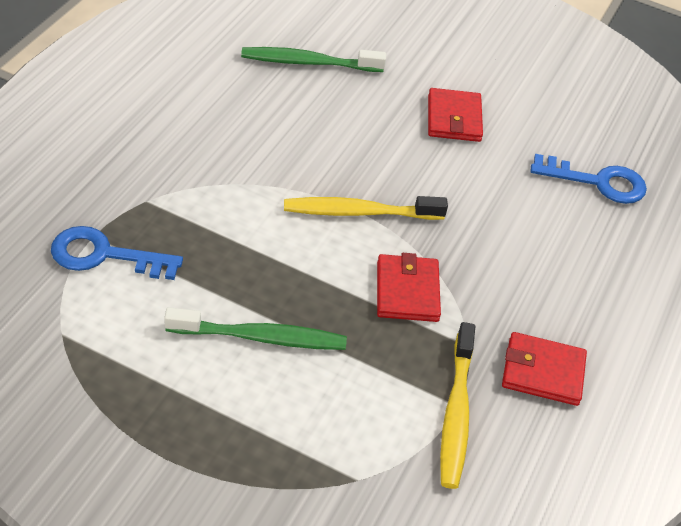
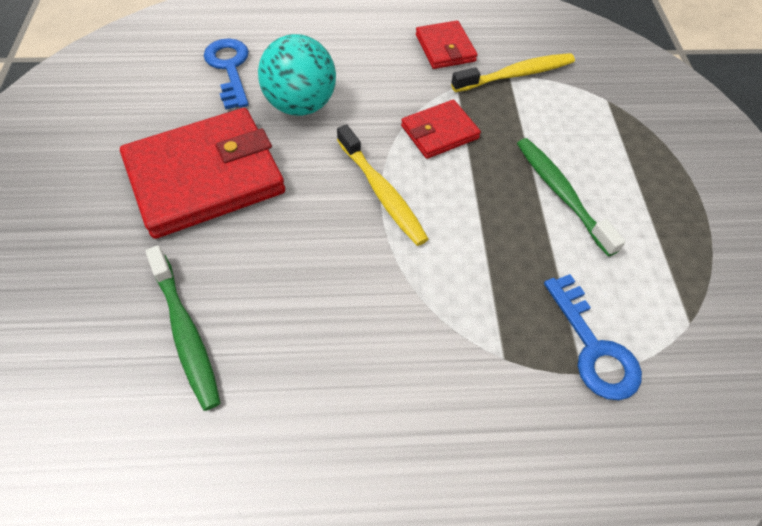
camera: 115 degrees left, 10 degrees up
(454, 118) = (205, 177): red wallet -> red wallet, size x1.99
(511, 209) = (301, 105): none -> turquoise ball

